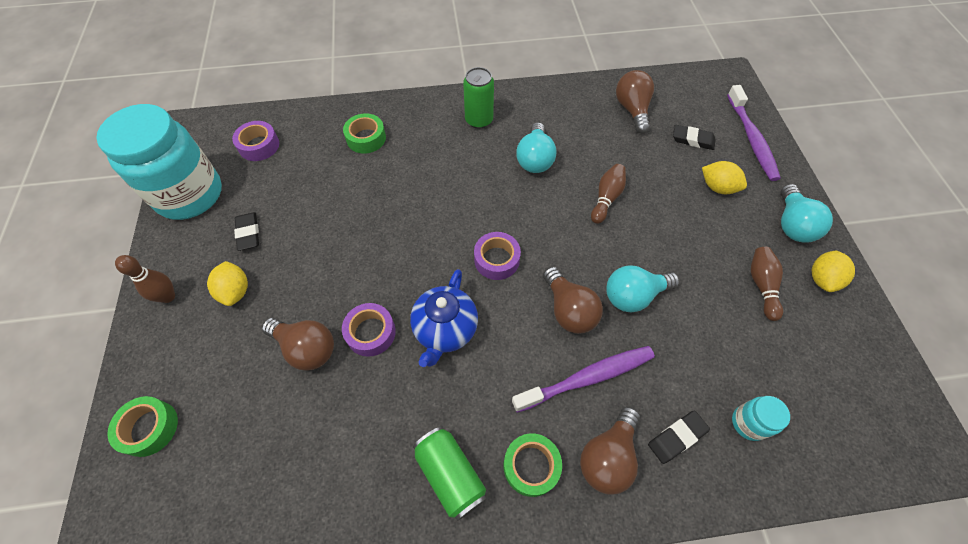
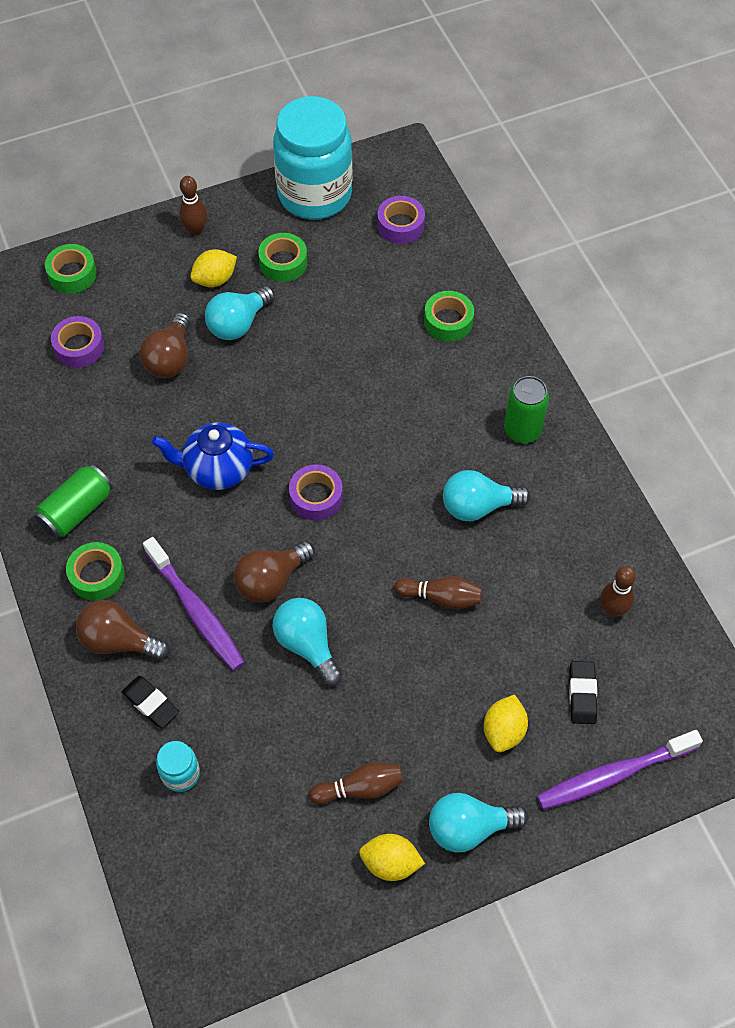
camera: 75 degrees right, 0 degrees up
(248, 233) = (283, 263): black eraser -> green tape
(295, 282) = (238, 324): none -> turquoise light bulb
(371, 333) = (199, 406): purple tape -> purple tape (79, 347)
(632, 110) = (612, 610): brown light bulb -> brown bowling pin

